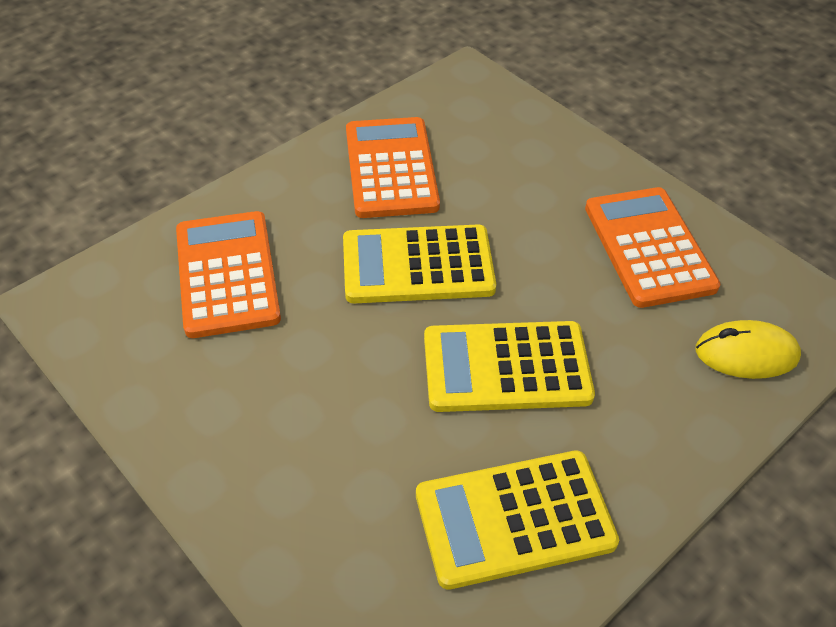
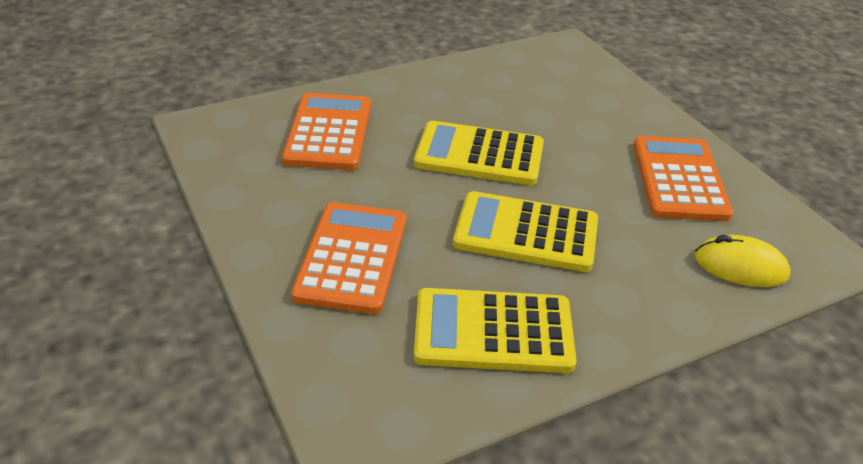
camera: 15 degrees right, 10 degrees down
(391, 168) = (482, 92): orange calculator -> orange calculator (352, 257)

